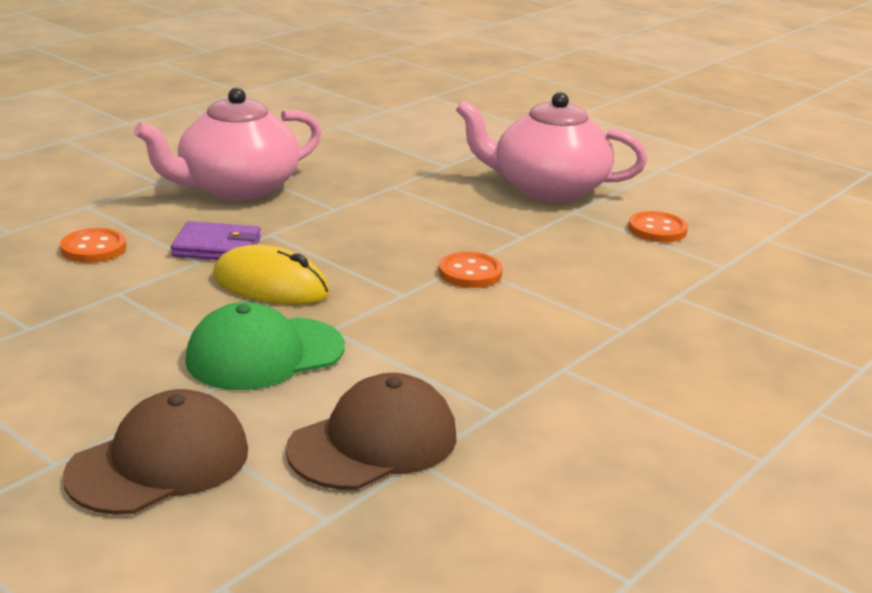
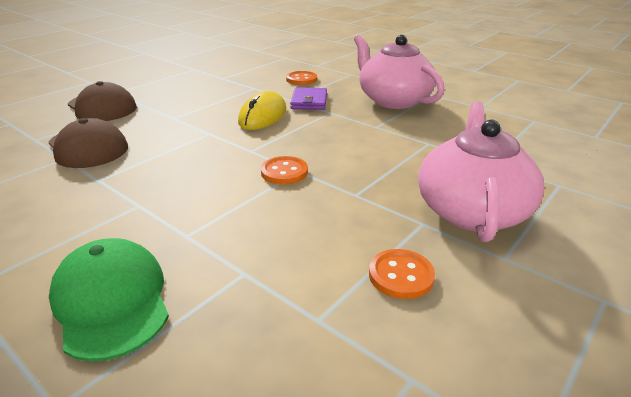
camera: 90 degrees right, 5 degrees up
(264, 354) = (186, 119): green cap -> green cap (112, 301)

